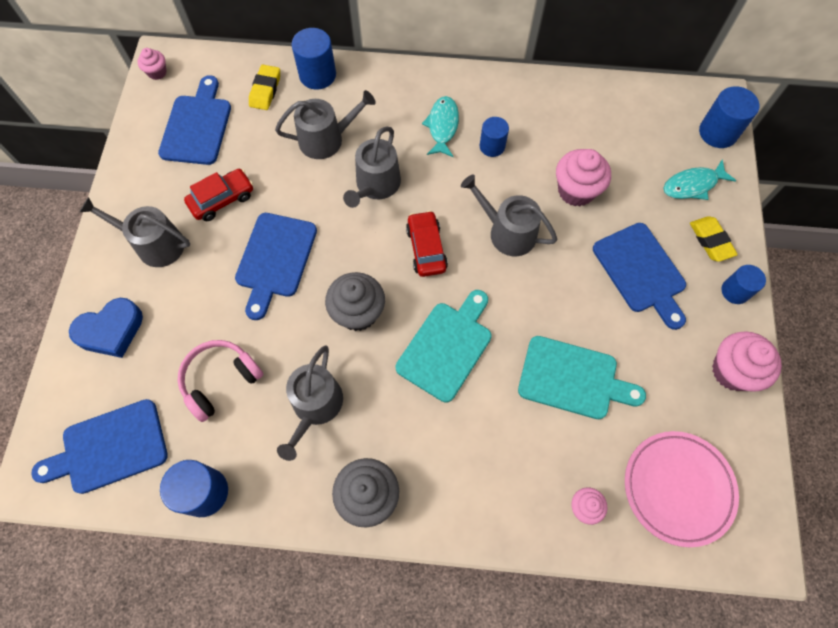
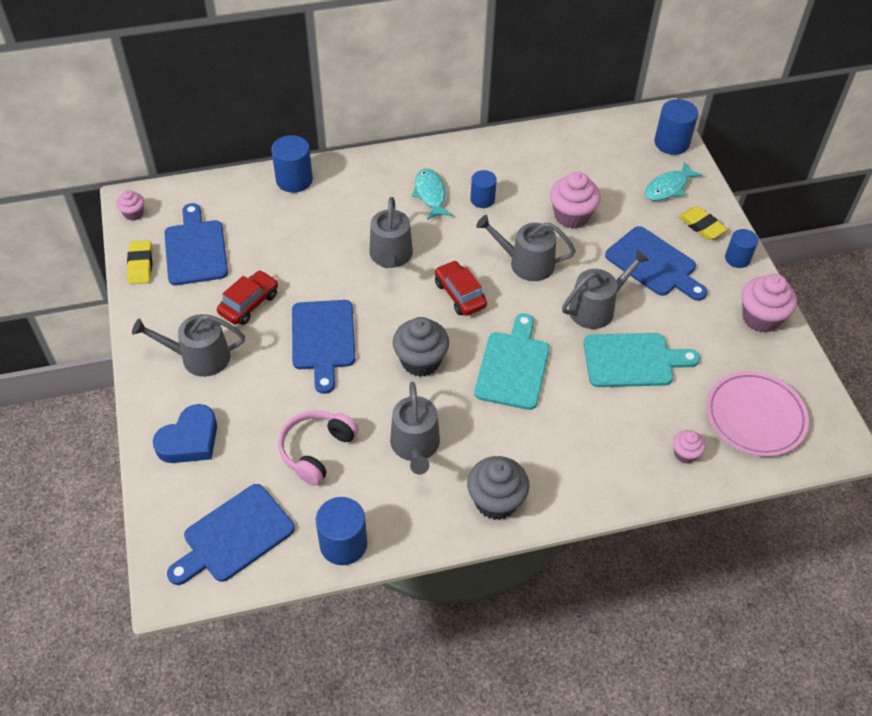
camera: 20 degrees left, 15 degrees down
(265, 90) = (249, 204): yellow eraser -> yellow eraser (140, 265)
(326, 139) = (327, 230): grey watering can -> grey watering can (596, 308)

